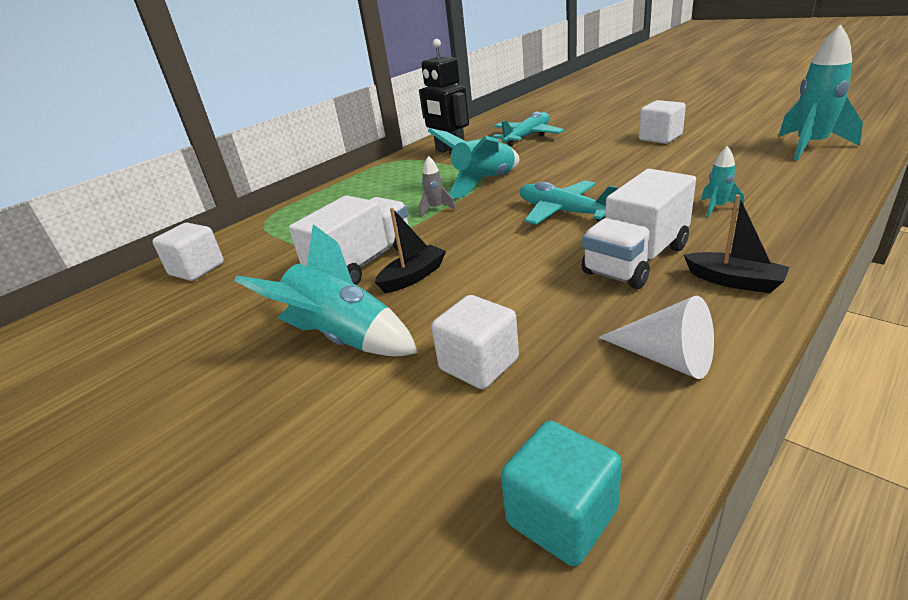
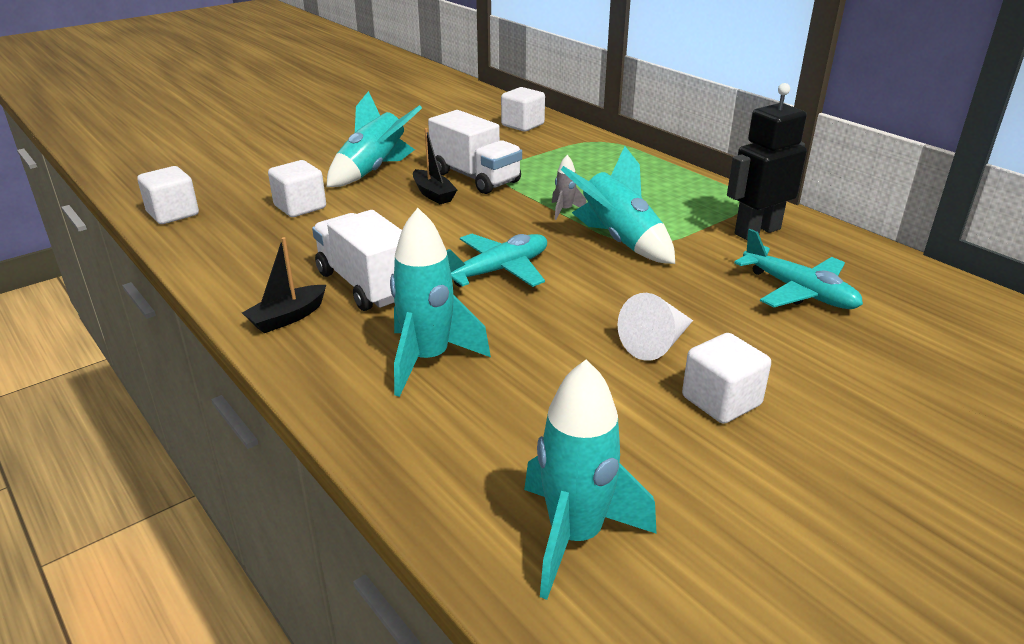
camera: 95 degrees right, 0 degrees up
(561, 517) = (173, 214): turquoise cube -> white cube
(666, 358) = (237, 263): white cone -> white cone (656, 343)
(717, 207) = (428, 360): turquoise rocket -> turquoise rocket, size x2.07

